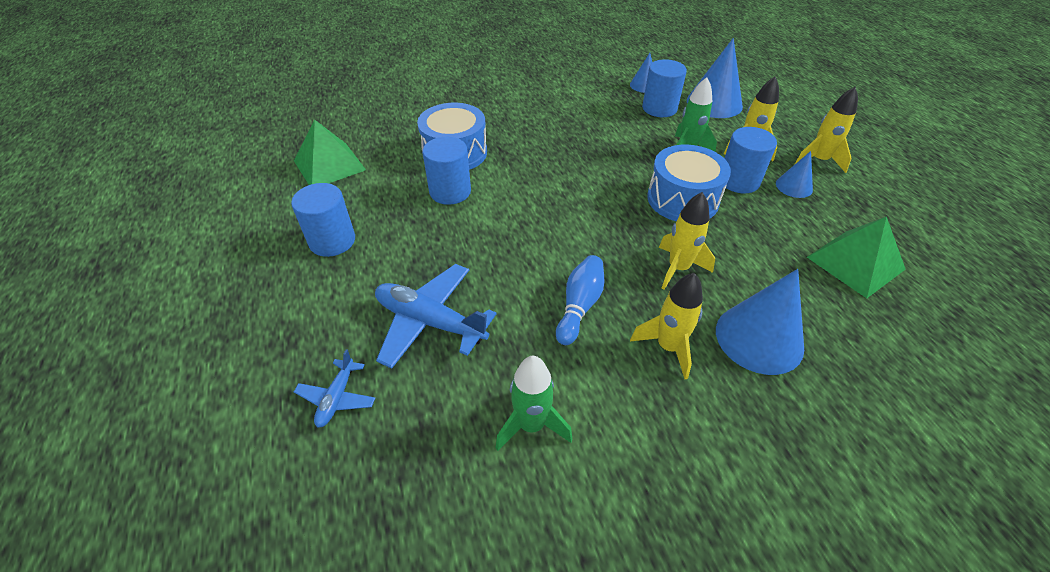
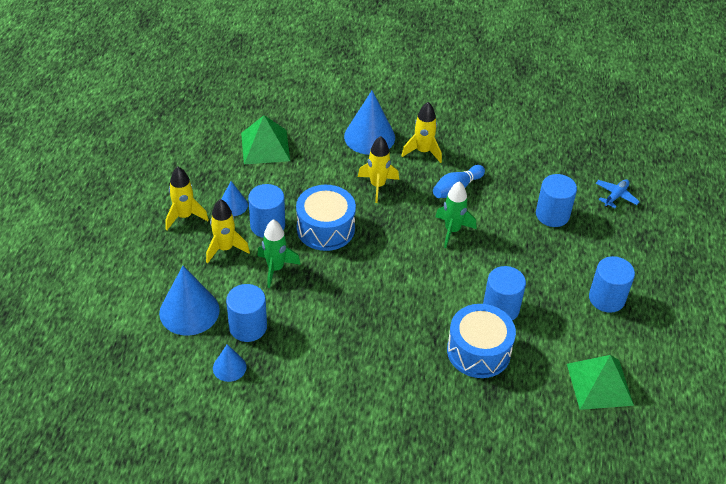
camera: 155 degrees left, 0 degrees up
(430, 322) = (552, 215): blue plane -> blue cylinder
(531, 425) = (518, 148): green rocket -> green rocket (452, 230)

